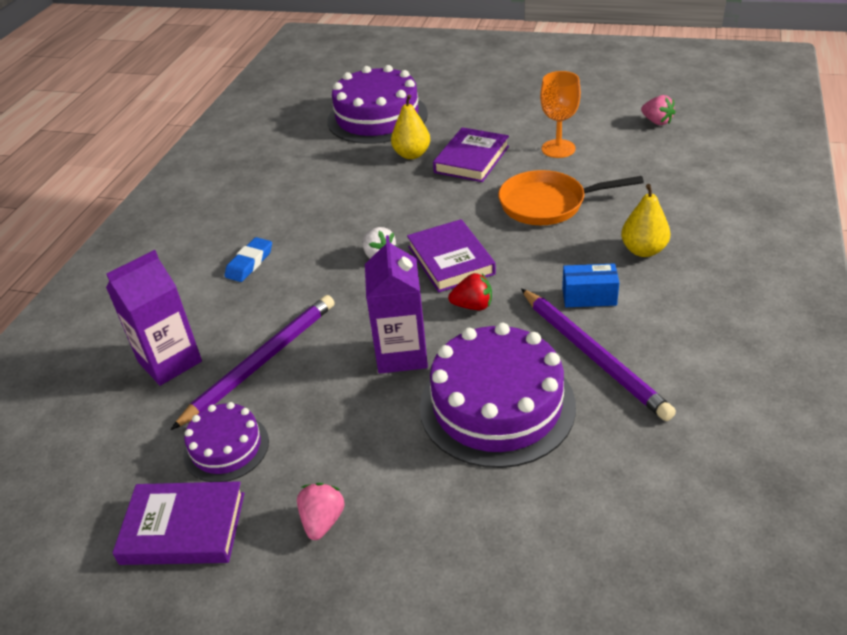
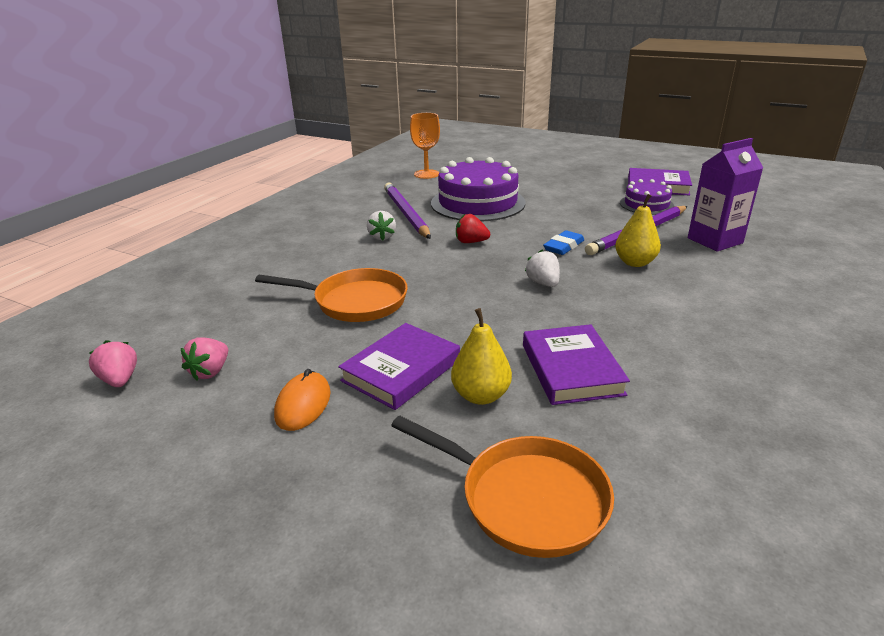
camera: 170 degrees left, 10 degrees down
(249, 263) = (680, 295): blue eraser -> blue eraser (563, 246)
(323, 521) = (582, 182): pink strawberry -> pink strawberry (210, 372)
(377, 117) = (525, 499): purple cake -> orange pan
(401, 354) = (532, 226): purple carton -> none
(451, 260) = (476, 271): purple book -> purple book (571, 369)
(521, 131) = (303, 404): none -> orange mouse
(558, 149) = (283, 364): orange goblet -> orange goblet (426, 174)
(589, 296) = (382, 237): blue box -> white strawberry
(643, 250) = (312, 256): yellow pear -> yellow pear (635, 263)

